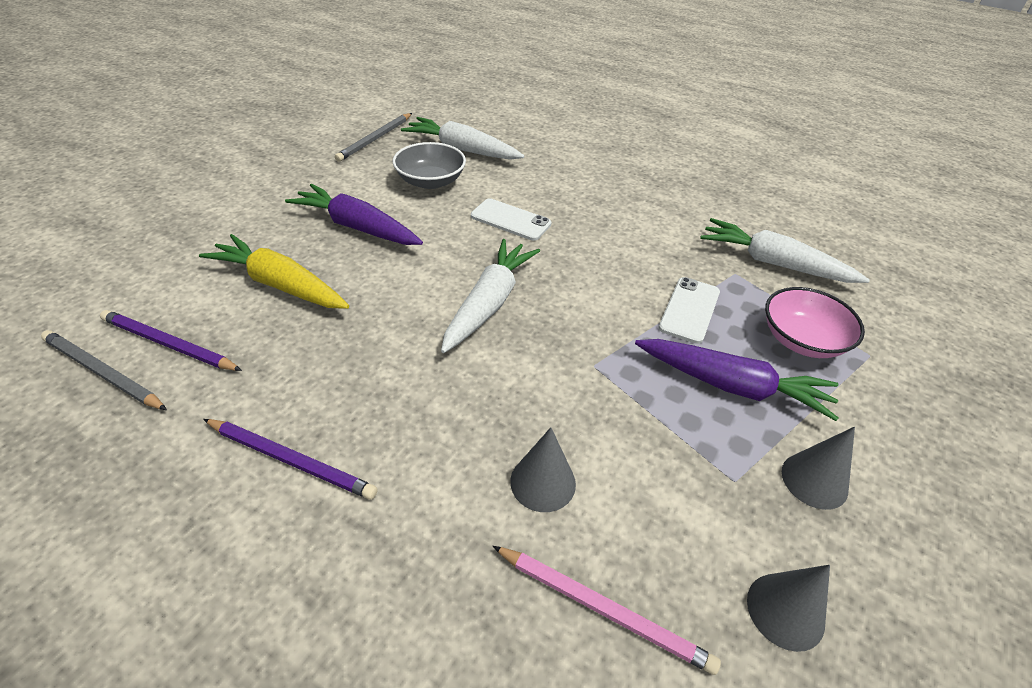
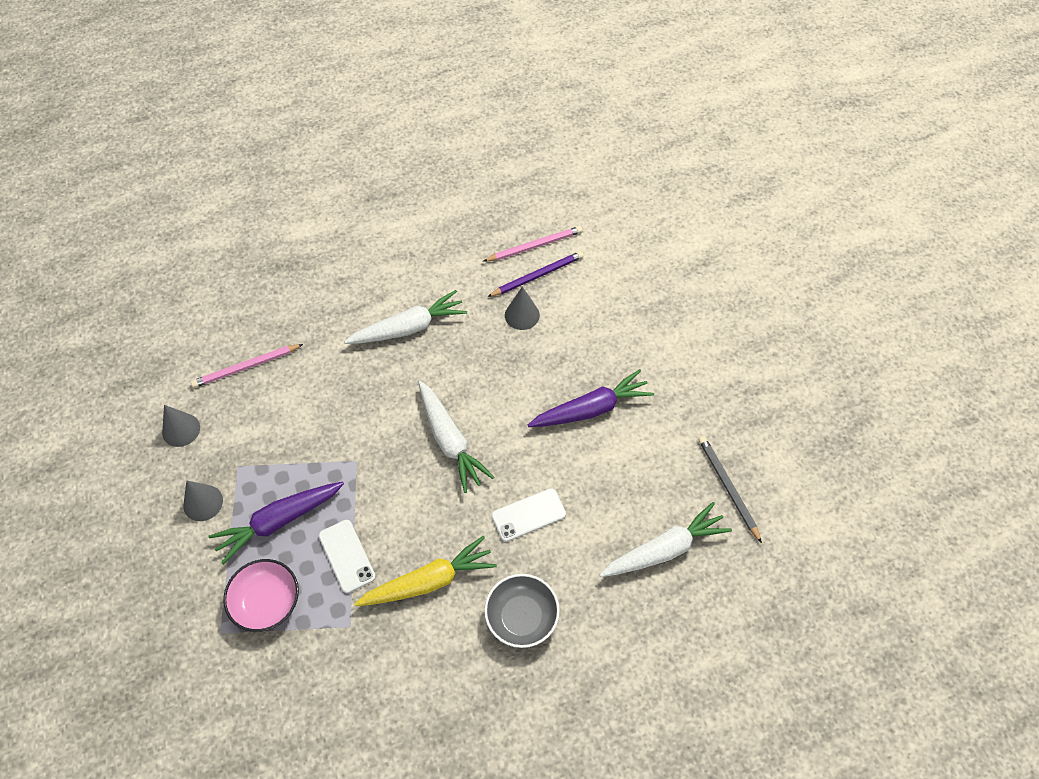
camera: 130 degrees right, 15 degrees up
(102, 373) = (535, 246): grey pencil -> pink pencil
(280, 284) = (555, 340): yellow carrot -> yellow carrot (429, 581)
(291, 460) = (414, 297): purple pencil -> none
(430, 181) = (624, 491): grey bowl -> grey bowl (521, 617)
(543, 482) = (314, 385): grey cone -> grey cone (522, 315)
(773, 263) = (334, 668): white carrot -> white carrot (409, 327)

